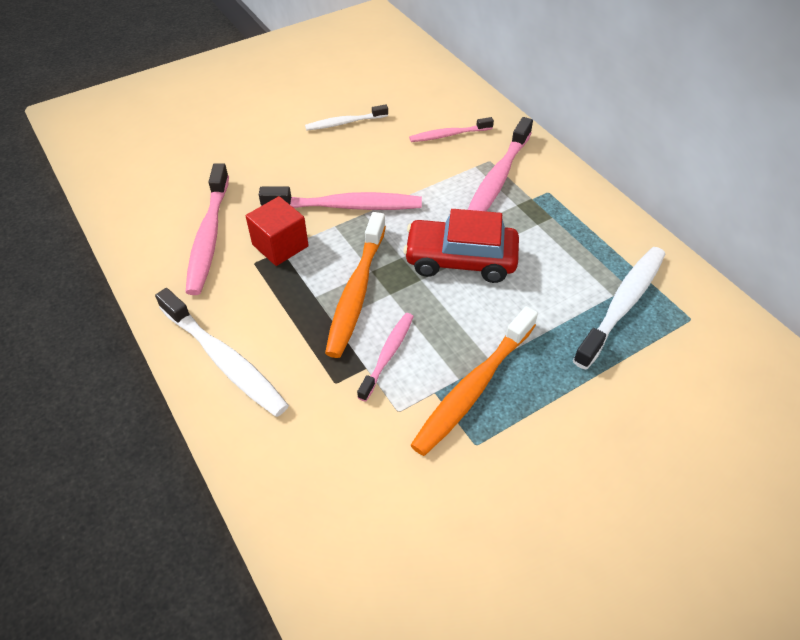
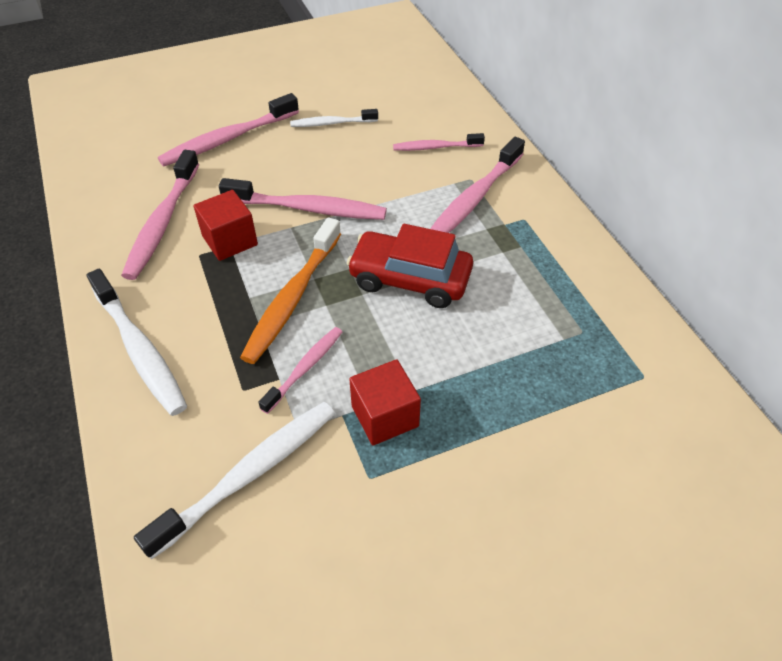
camera: 10 degrees right, 0 degrees up
(249, 149) = (228, 139): none -> pink toothbrush
(474, 387) = (385, 416): orange toothbrush -> red cube
(622, 305) = (570, 351): white toothbrush -> white toothbrush (248, 475)

